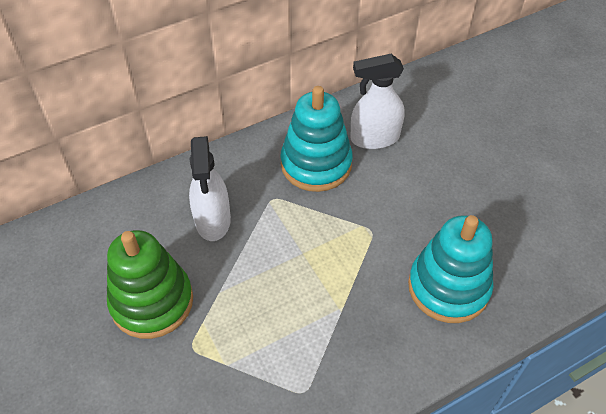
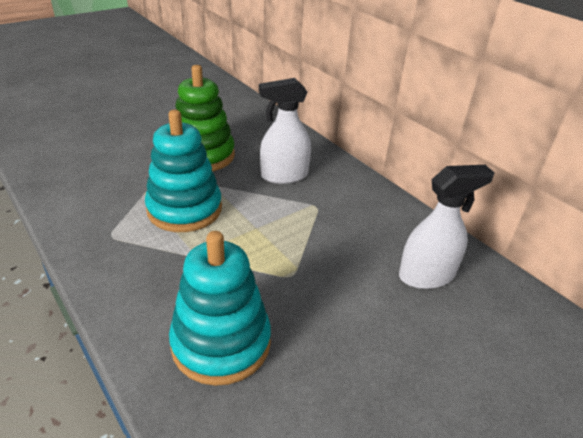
camera: 80 degrees right, 15 degrees down
(316, 164) = (369, 231): turquoise stacking toy -> turquoise stacking toy (184, 209)
(374, 138) = (427, 275): white spray bottle -> white spray bottle turned 90 degrees clockwise

